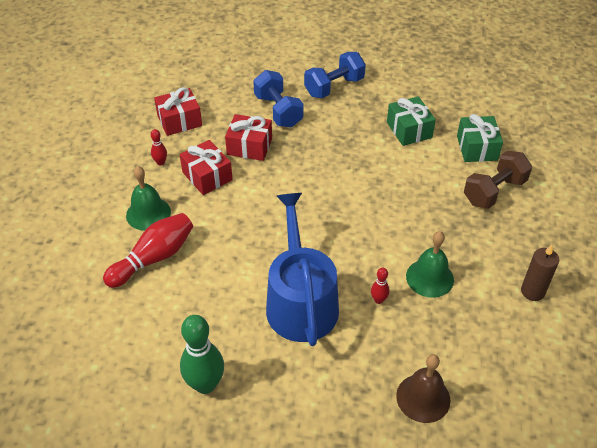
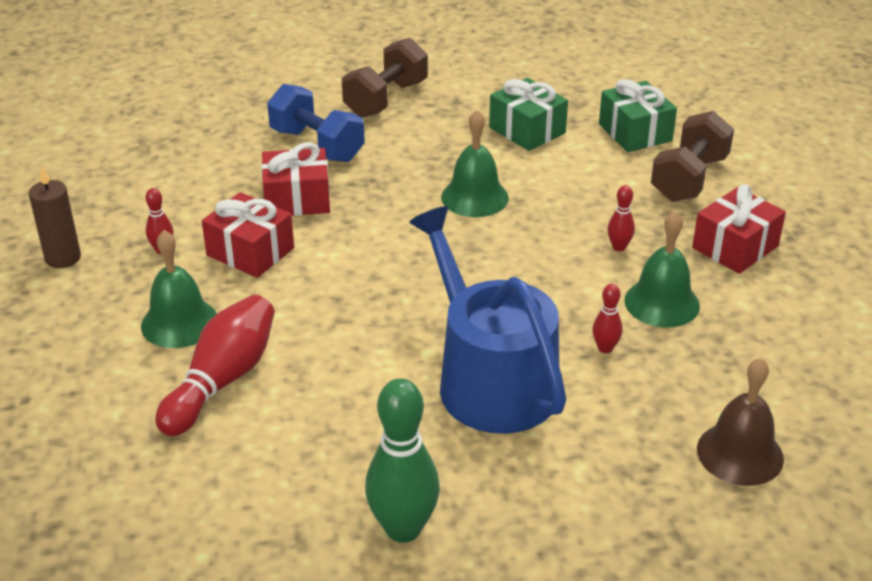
camera: 20 degrees left, 10 degrees down
(179, 121) = (164, 189): red gift -> red gift (735, 247)
(334, 87) = (386, 99): blue dumbbell -> brown dumbbell
(353, 171) = (474, 197): none -> green bell
(423, 230) = (619, 247): none -> red bowling pin
(532, 291) = (811, 285): brown candle -> brown candle (63, 258)

